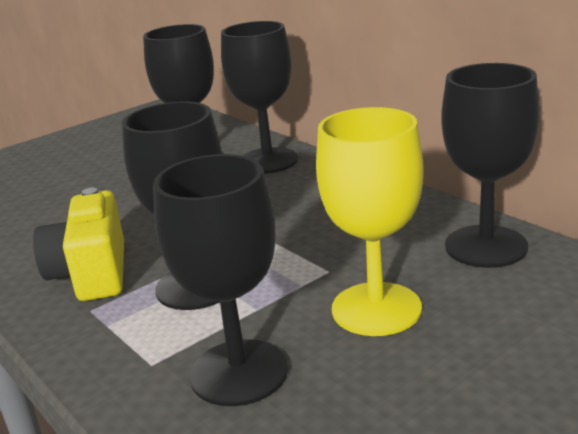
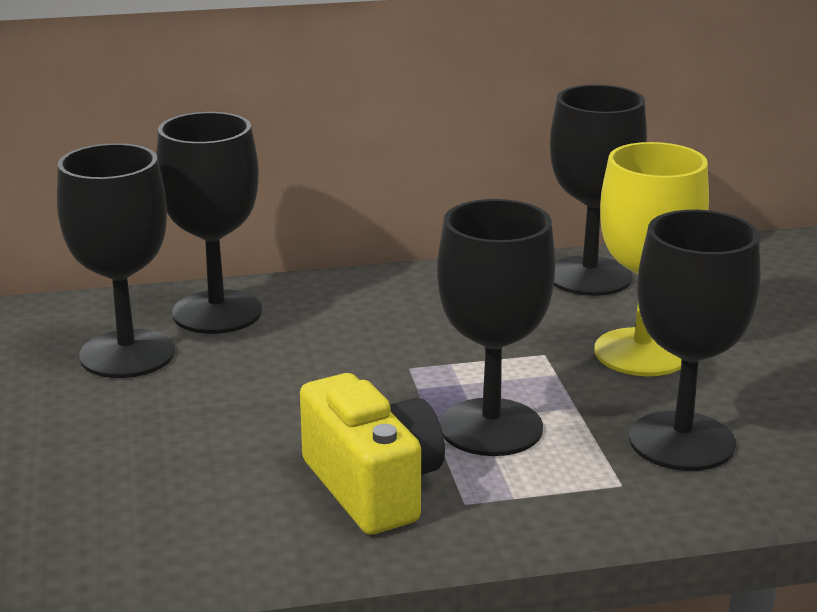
camera: 65 degrees left, 0 degrees up
(92, 273) = (373, 487): yellow camera -> yellow camera turned 135 degrees counterclockwise

